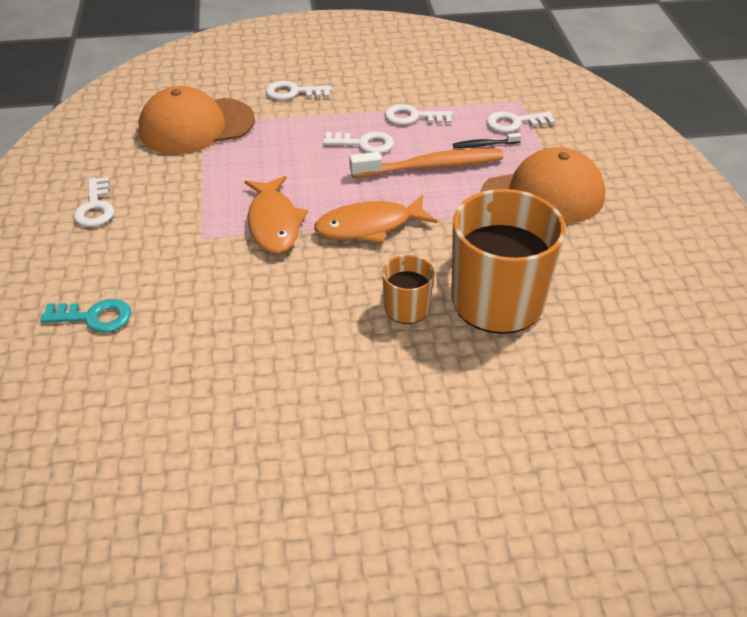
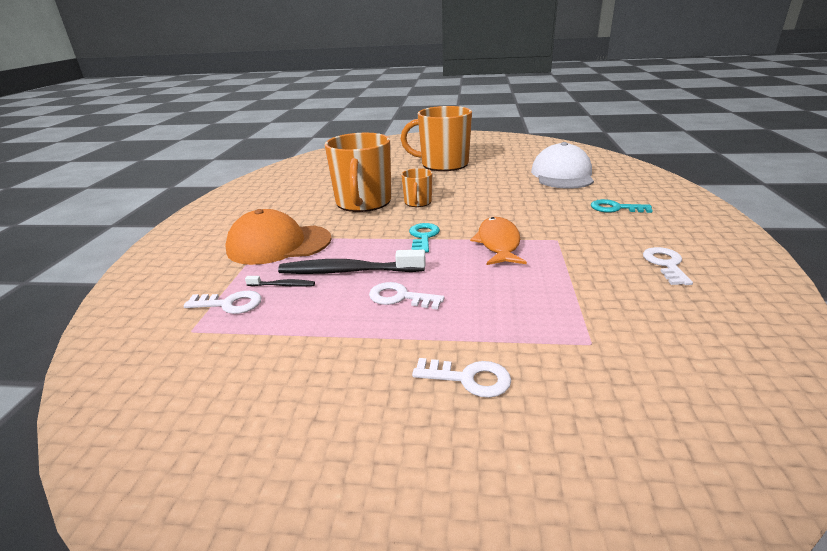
camera: 165 degrees left, 15 degrees down
(141, 441) = (562, 175): none -> white cap
(196, 126) = (600, 338): orange cap -> none
(369, 226) = (423, 237): orange fish -> turquoise key
(406, 482) = (443, 164): none -> orange mug
(413, 117) = (329, 322): white key -> none
(431, 166) = (348, 271): orange toothbrush -> black toothbrush

